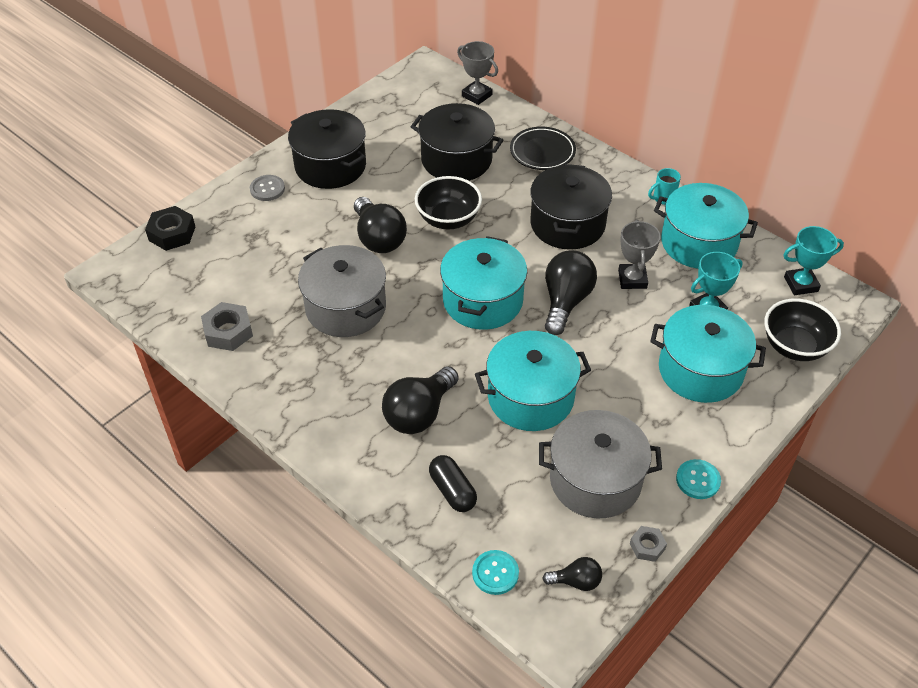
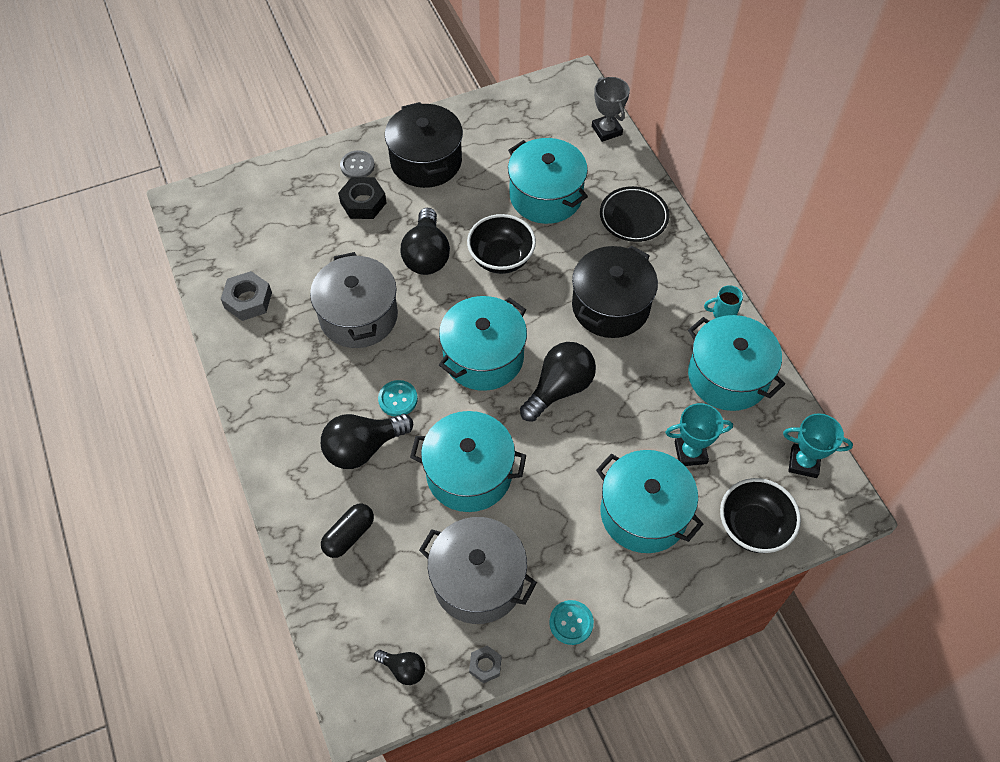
camera: 25 degrees right, 10 degrees up
(172, 233) = (253, 182): black nut -> black nut (363, 203)
(452, 491) = (349, 535): black capsule -> black capsule turned 45 degrees clockwise
(456, 160) = (546, 196): black pot -> turquoise pot
(495, 573) = (340, 629): turquoise button -> turquoise button (398, 399)
(632, 279) = (637, 390): grey trophy -> none

